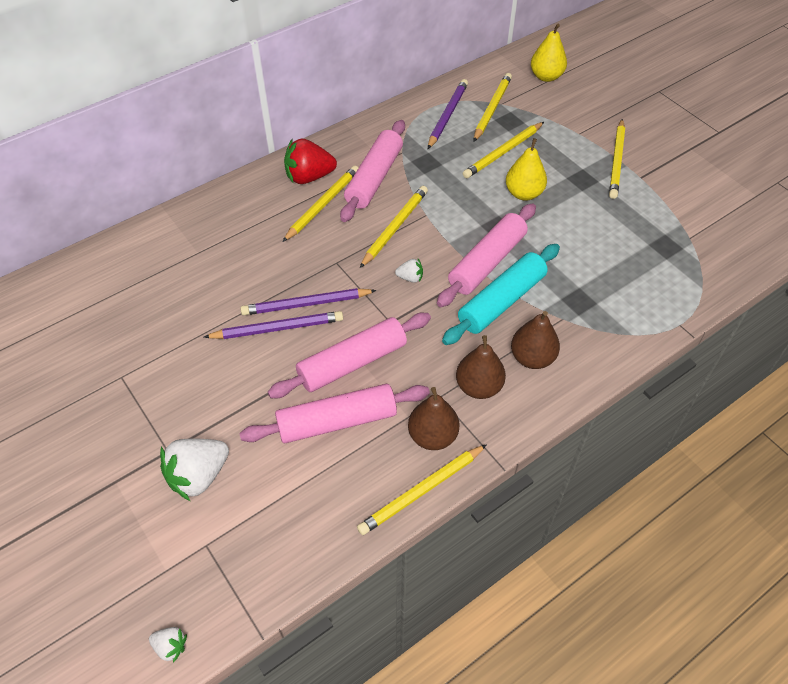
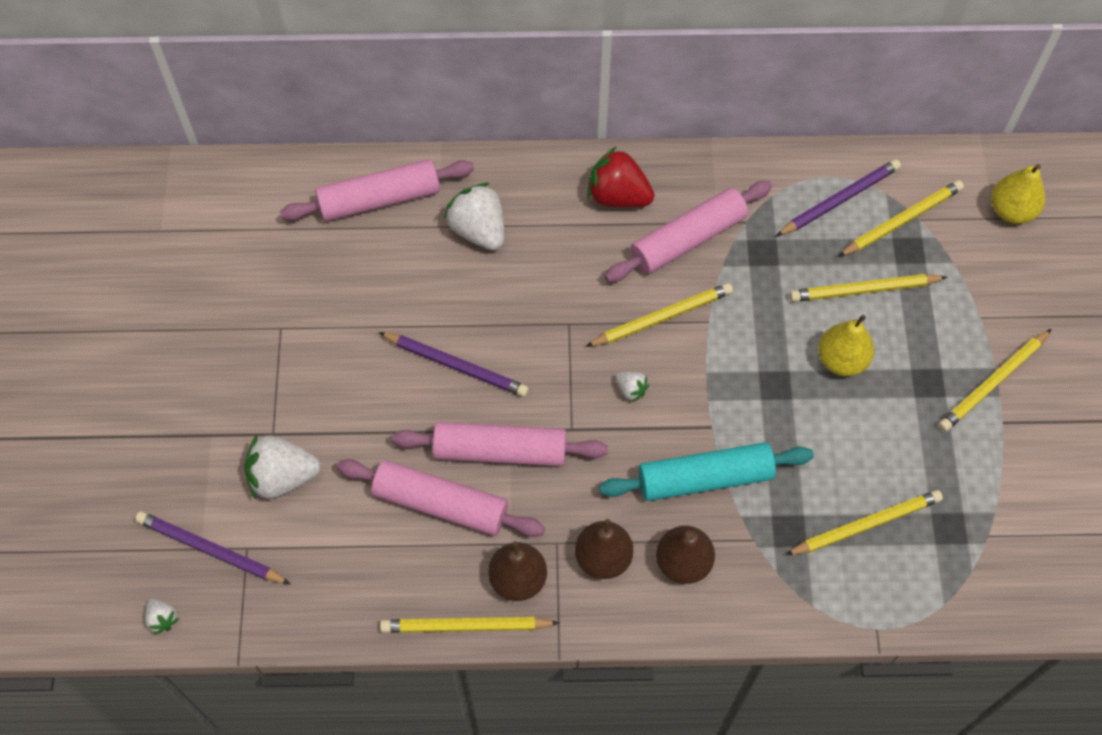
camera: 35 degrees right, 10 degrees up
(228, 241) = (478, 230): none -> white strawberry
(306, 304) = (503, 355): purple pencil -> purple pencil (211, 550)
(323, 205) = (606, 242): yellow pencil -> yellow pencil (865, 525)
(487, 262) = (727, 422): pink rolling pin -> pink rolling pin (379, 199)

